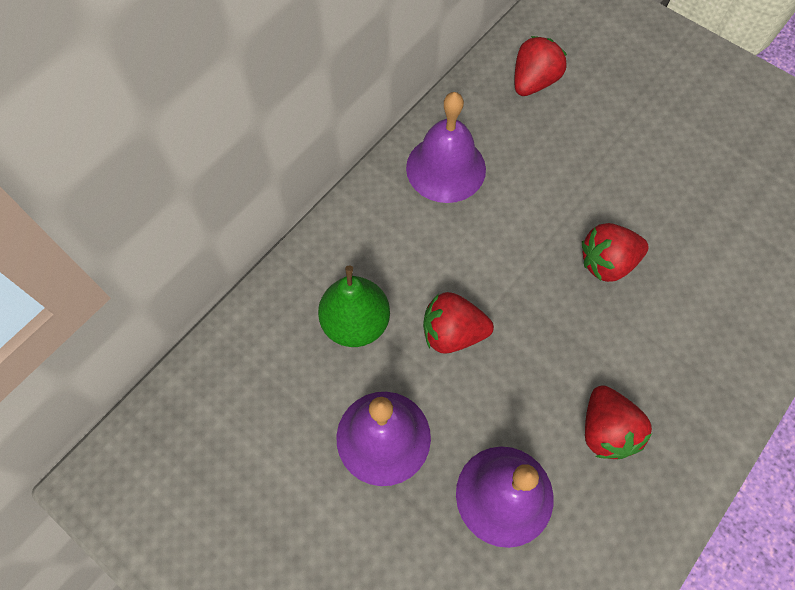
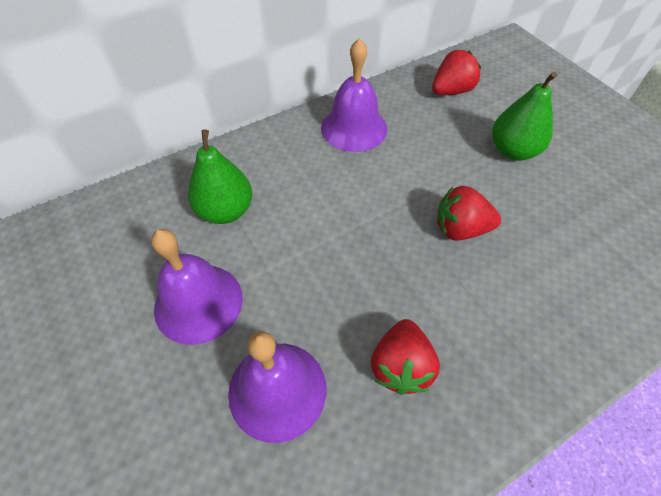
camera: 20 degrees right, 10 degrees down
(452, 333) = (299, 242): red strawberry -> none
(626, 147) = (512, 151): none -> green pear

